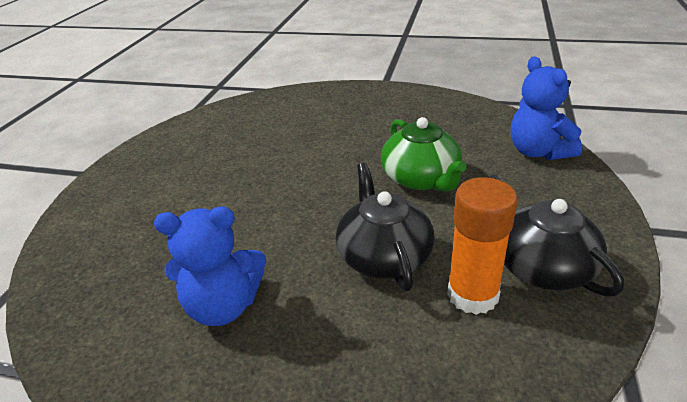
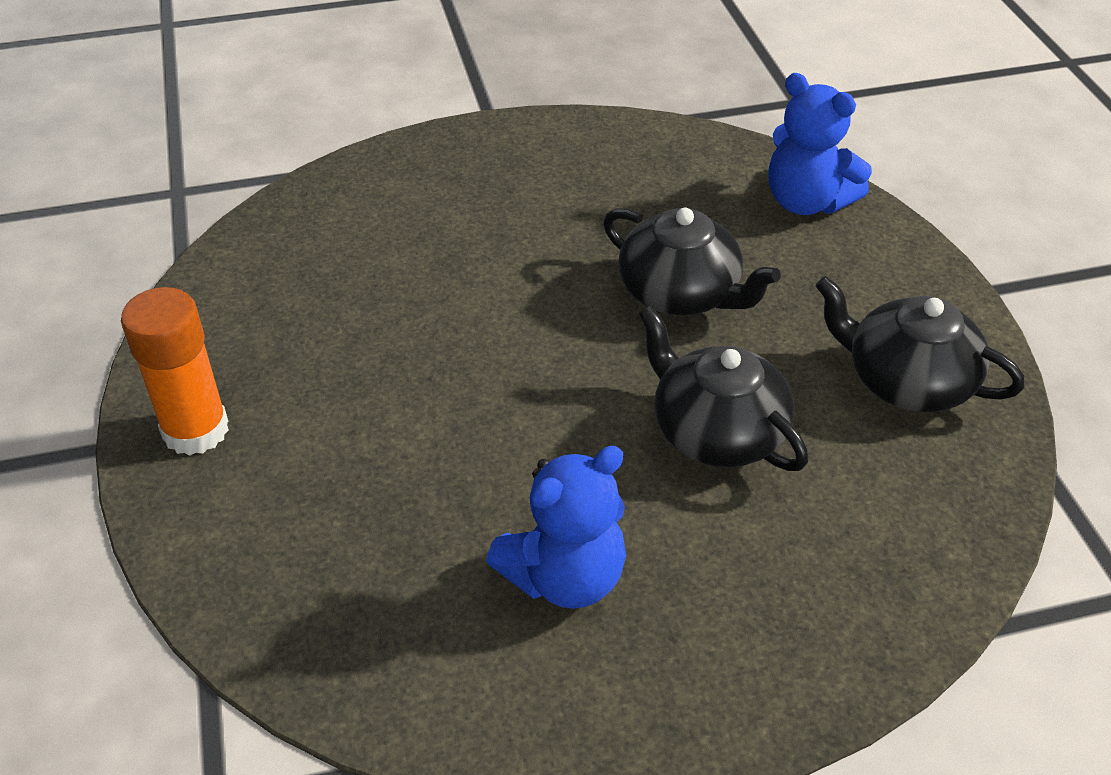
camera: 30 degrees left, 10 degrees up
(421, 179) = (680, 293): green teapot -> black teapot
(472, 295) = (855, 446): orange glue stick -> orange glue stick (195, 430)

